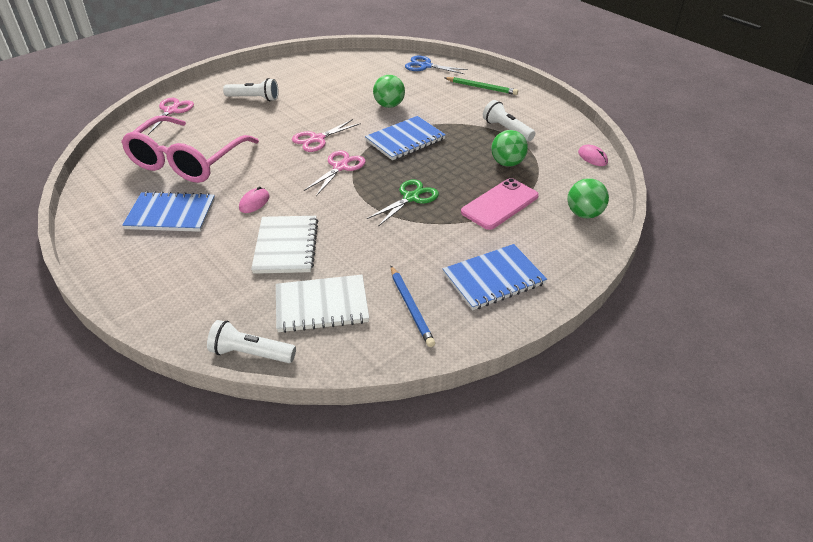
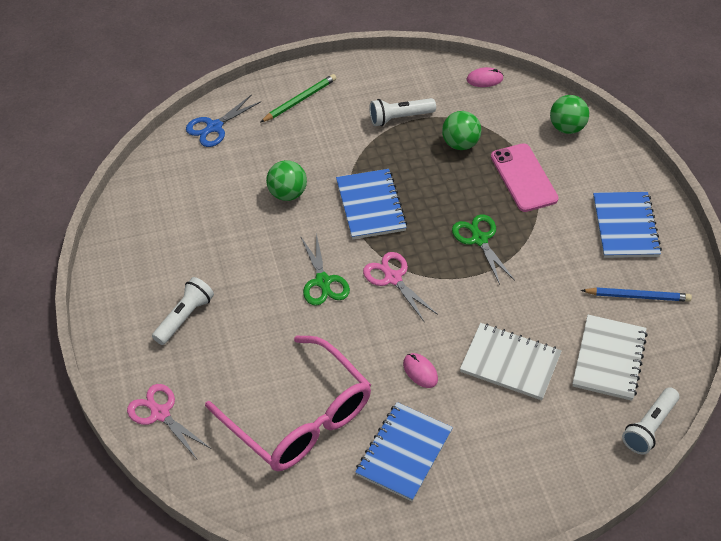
camera: 65 degrees left, 10 degrees up
(317, 139) = (323, 281): pink scissors -> green scissors

